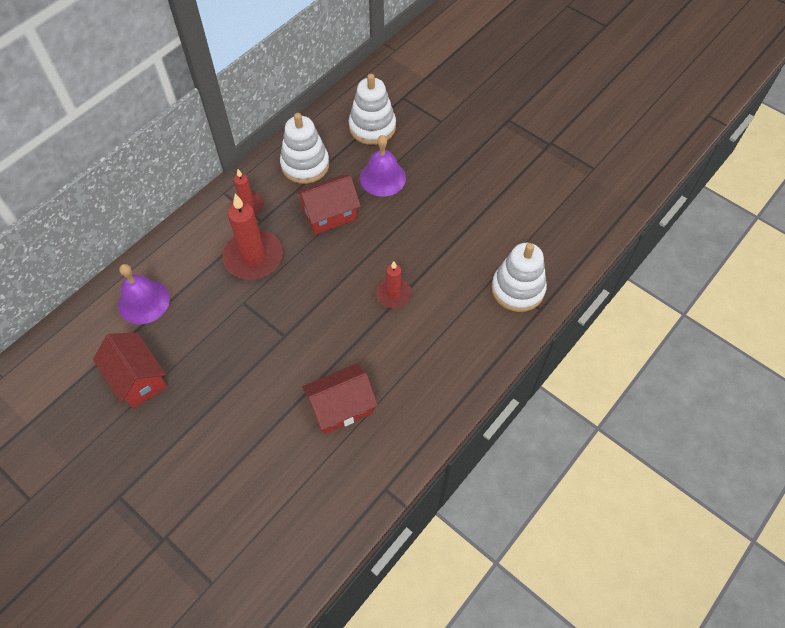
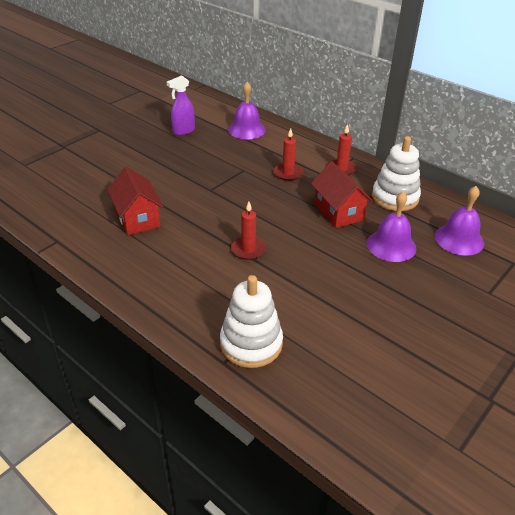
camera: 90 degrees right, 20 degrees down
(138, 379) = (183, 131): red house -> purple spray bottle
(253, 257) = (288, 173): red candle -> red candle, size x0.58
(372, 127) = (459, 239): white stacking toy -> purple bell

